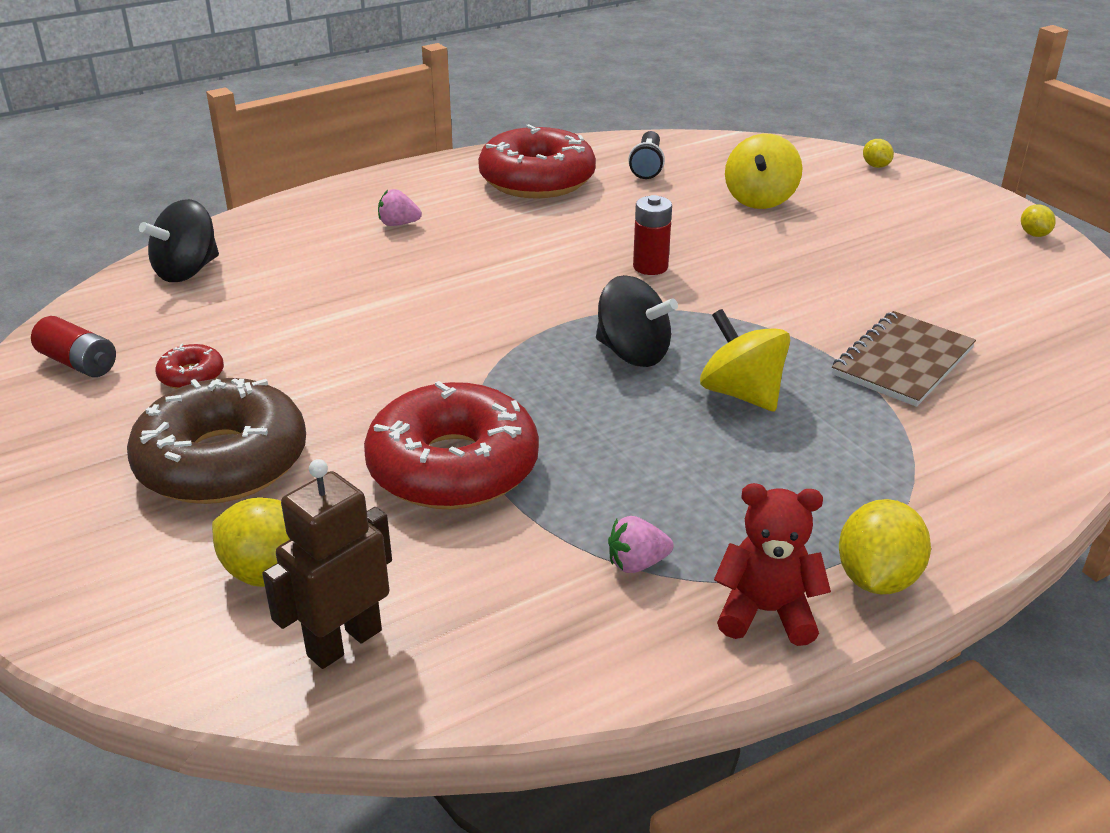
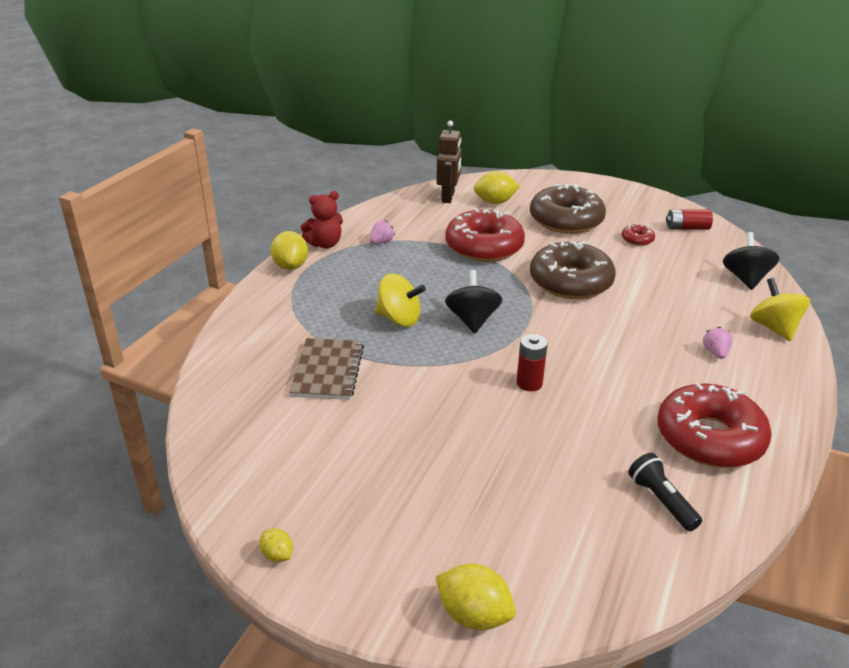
camera: 145 degrees right, 0 degrees up
(398, 224) = (715, 353): pink strawberry -> pink strawberry turned 60 degrees counterclockwise
(415, 352) = (570, 282): none -> brown donut
(633, 353) = (472, 320): black spinning top -> black spinning top turned 90 degrees clockwise
(760, 199) = (529, 496): yellow spinning top -> yellow spinning top (774, 328)
(876, 166) = (474, 615): yellow lemon -> yellow lemon, size x1.84

